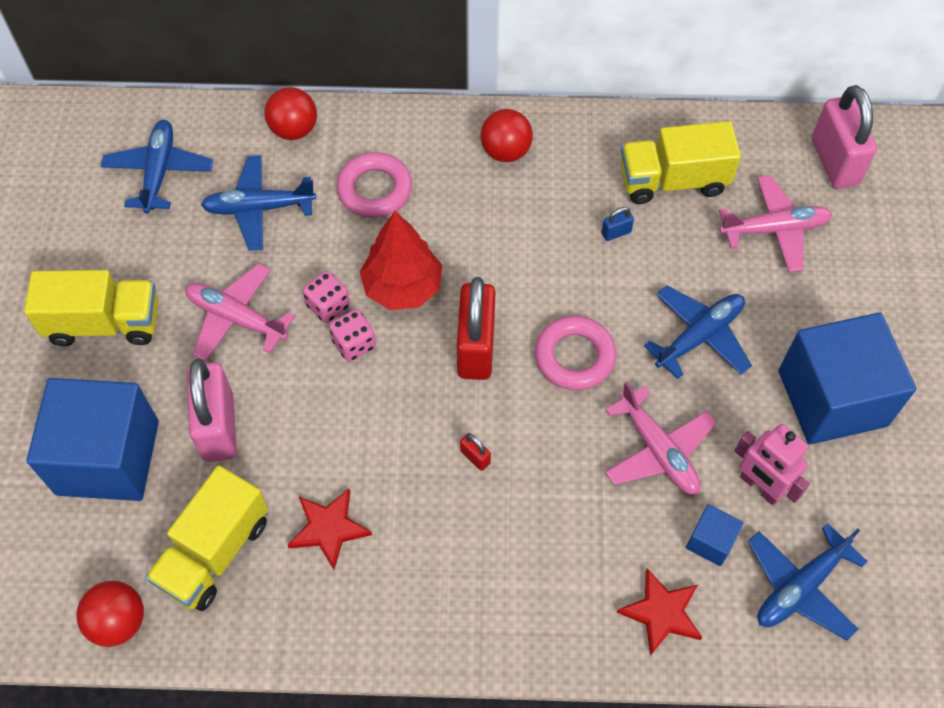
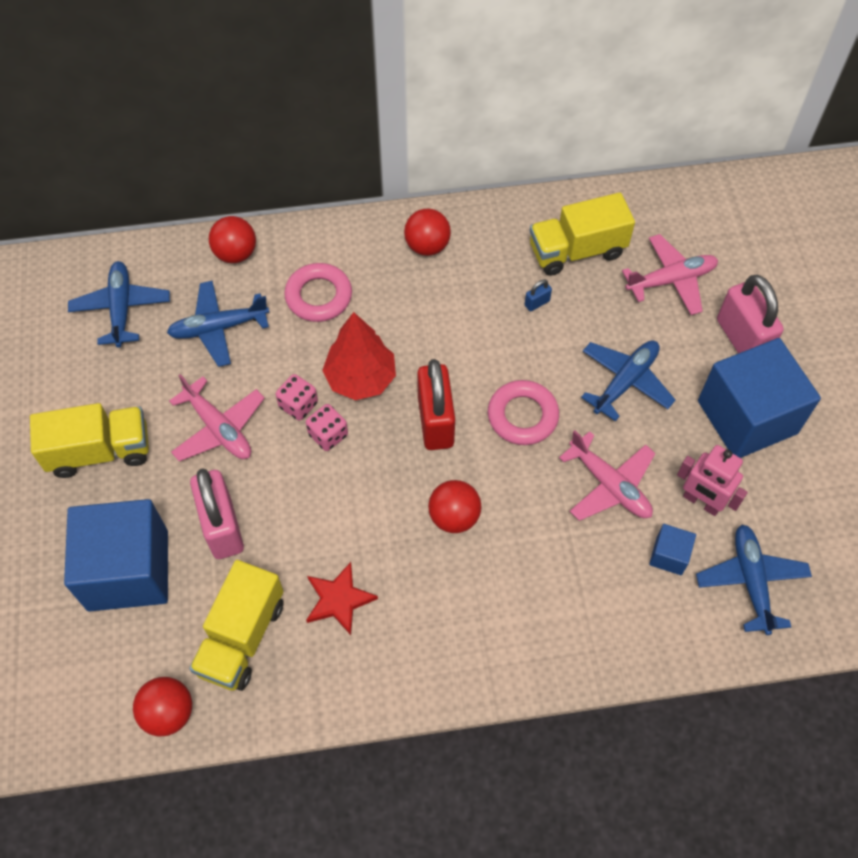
camera: 10 degrees left, 0 degrees up
(236, 318) = (219, 428): pink plane -> pink plane turned 150 degrees counterclockwise
(475, 457) = (454, 516): red padlock -> red ball
(662, 613) = (640, 623): red star -> none
(800, 587) = (751, 581): blue plane -> blue plane turned 135 degrees clockwise
(834, 161) = (710, 214): pink padlock -> pink padlock (741, 339)

